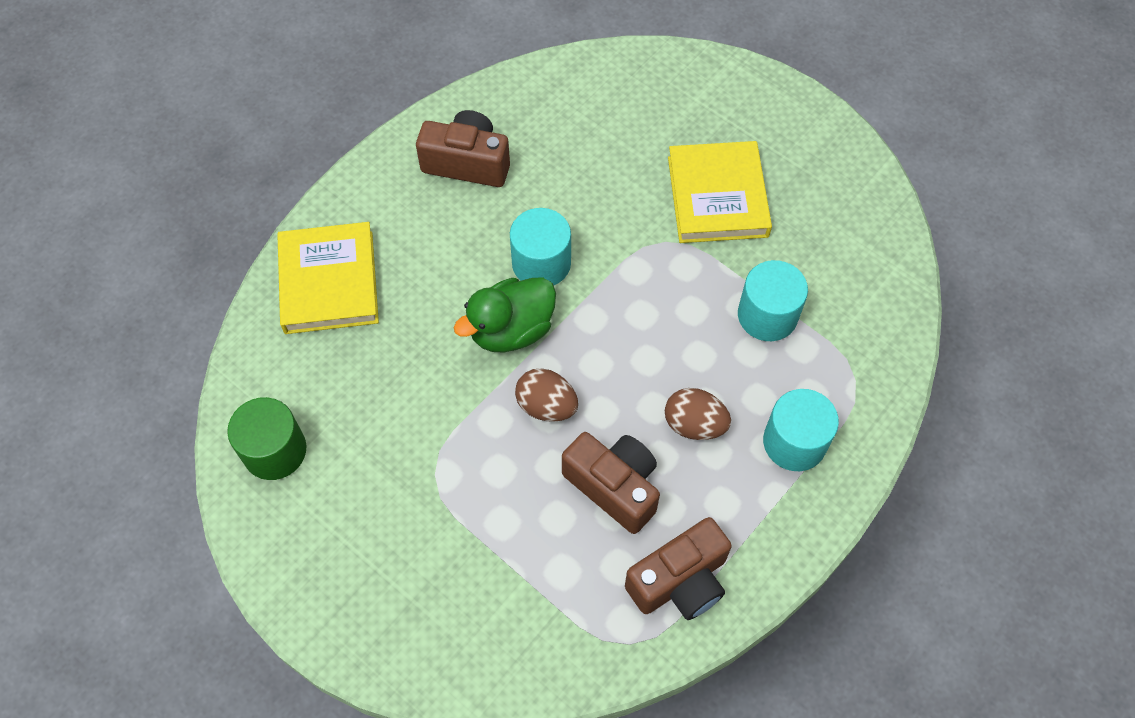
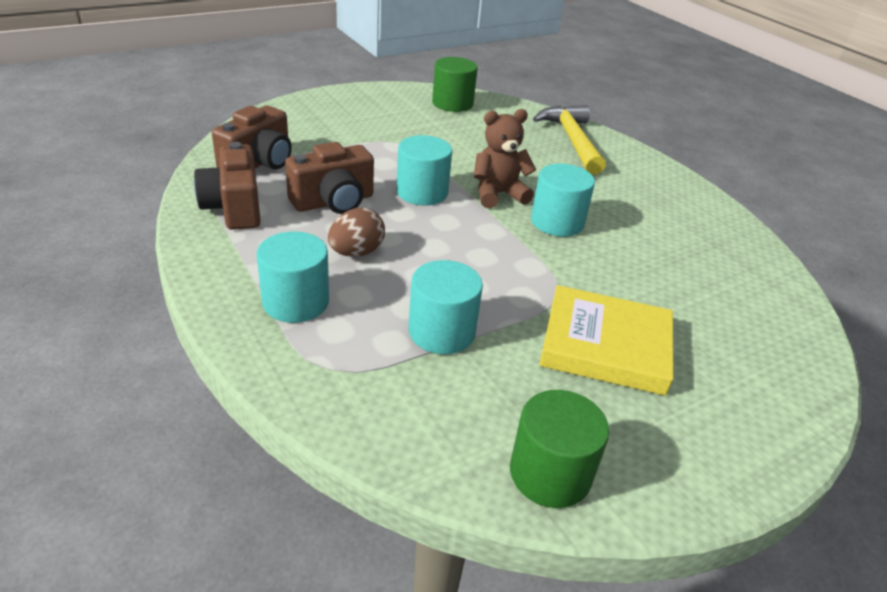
camera: 105 degrees right, 25 degrees down
(329, 282) = (572, 140): yellow book -> yellow hammer
(467, 163) = (674, 213): brown camera -> brown camera (259, 162)
(511, 330) = (498, 194): green duck -> brown teddy bear
(546, 406) = (422, 192): brown egg -> turquoise cylinder
(868, 211) = (550, 473): none -> green cylinder

